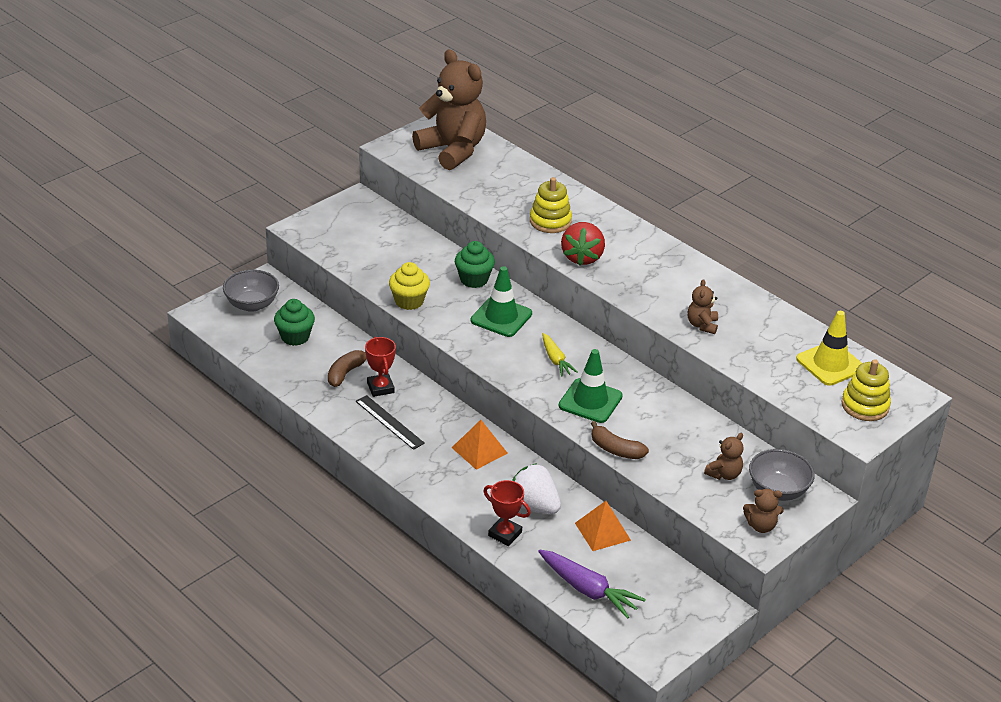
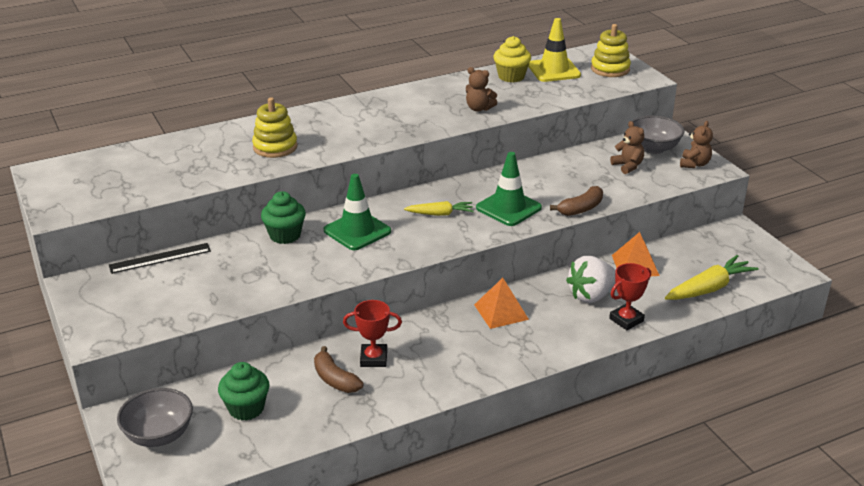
camera: 70 degrees left, 5 degrees down
(389, 422) = (433, 362): black ruler -> black ruler (160, 258)
(409, 301) = (295, 282): yellow cupcake -> yellow cupcake (511, 76)
(453, 150) = (101, 177): brown teddy bear -> none
(582, 257) = (345, 142): red strawberry -> none
(588, 590) = (709, 288): purple carrot -> yellow carrot

